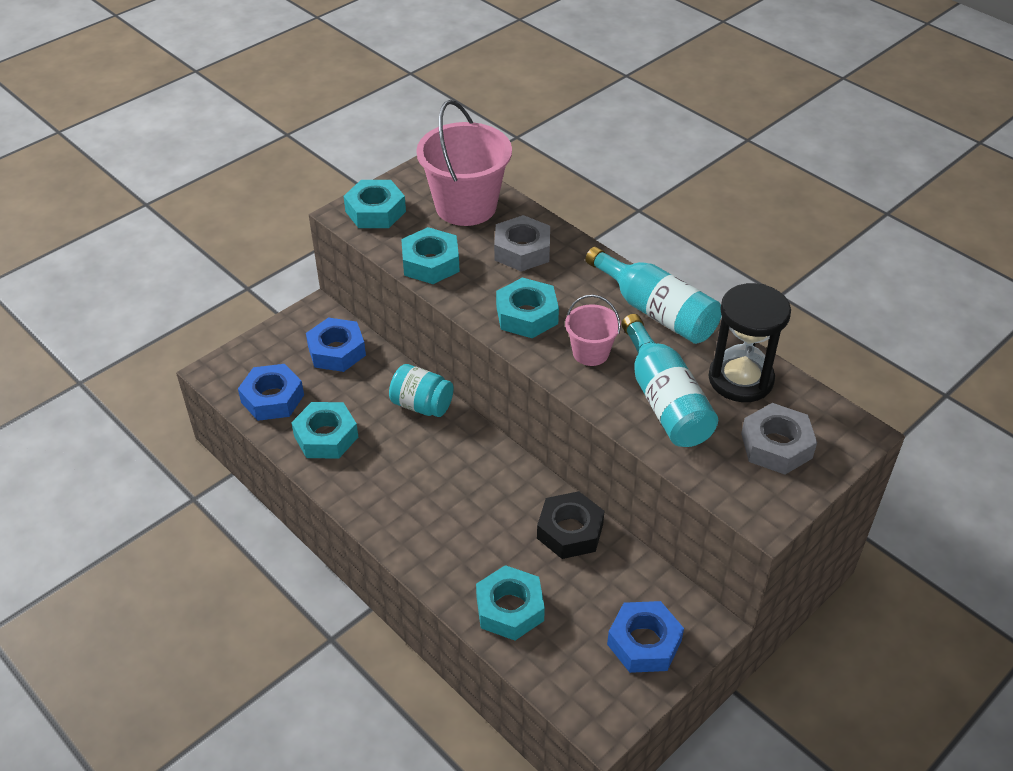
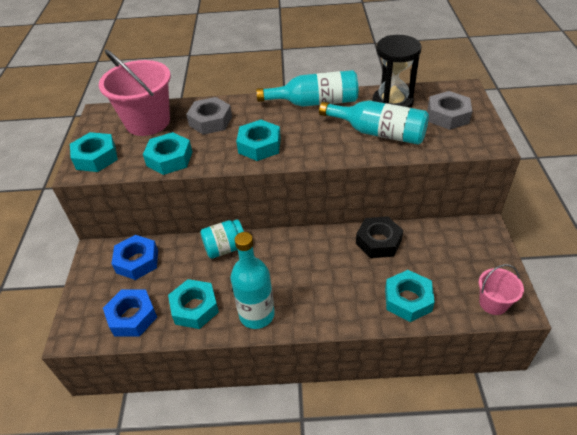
camera: 45 degrees left, 0 degrees up
(364, 490) = (256, 314): none -> turquoise bottle
(590, 353) = (316, 139): pink bucket -> pink bucket (493, 303)
(644, 642) = (477, 258): blue nut -> none

